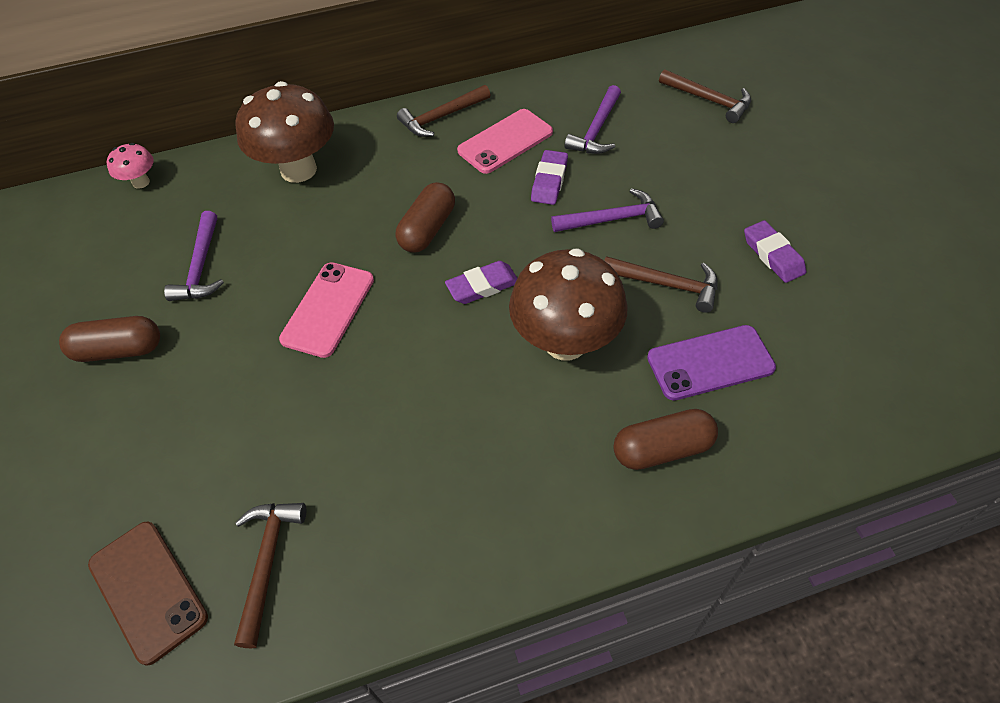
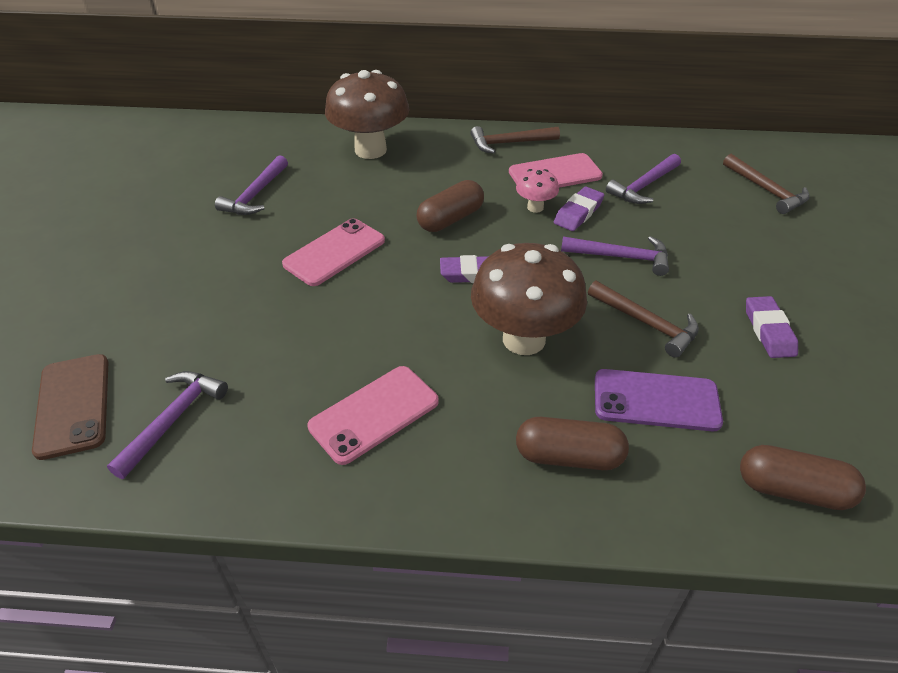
camera: 20 degrees right, 10 degrees down
(119, 350) = (161, 232): brown capsule -> brown capsule (792, 490)
(141, 182) = (247, 128): pink mushroom -> pink mushroom (535, 207)
(267, 563) = (173, 420): brown hammer -> purple hammer
(466, 476) = (374, 414): none -> pink phone

